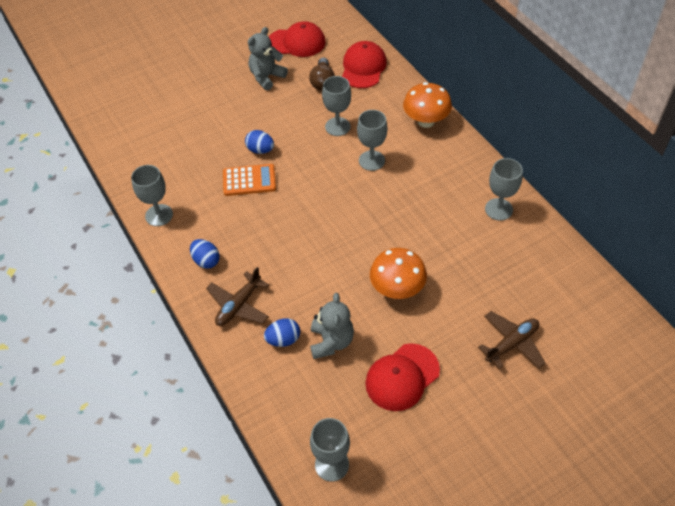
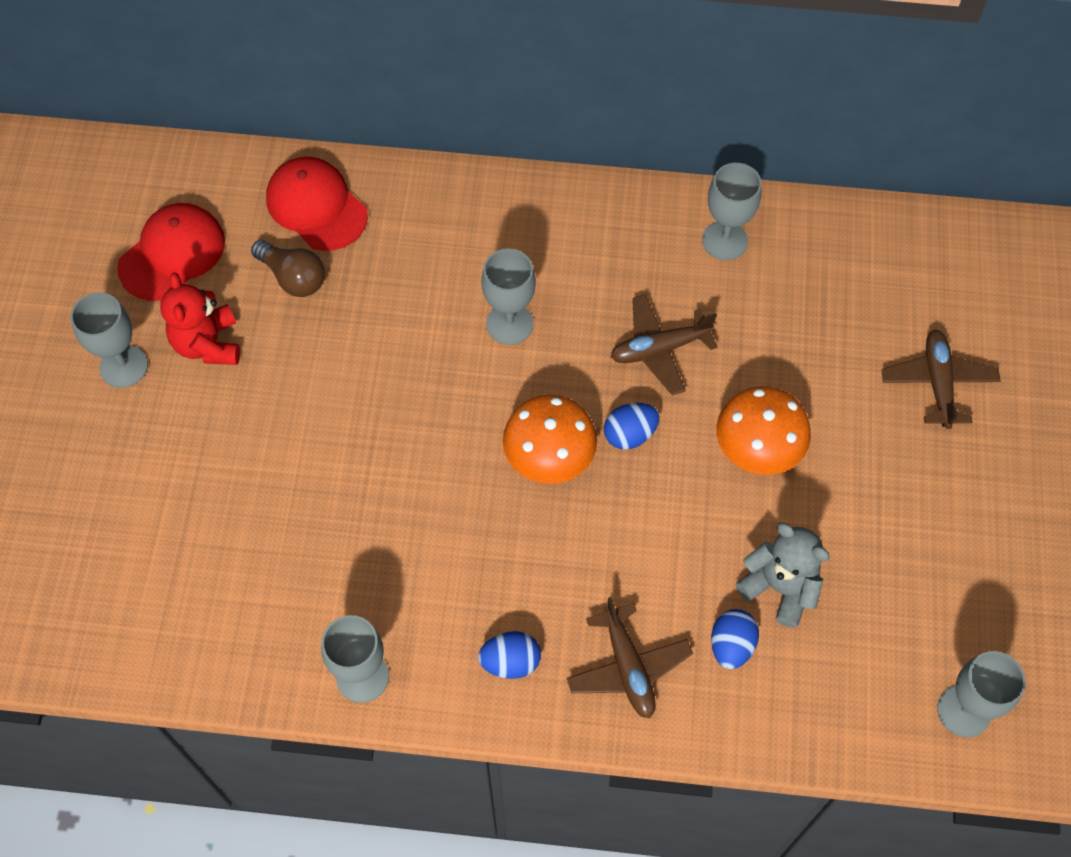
camera: 55 degrees left, 10 degrees up
(249, 180) = (404, 506): orange calculator -> none
(260, 150) = (356, 452): blue egg -> blue egg (630, 434)
(266, 77) = (208, 344): grey teddy bear -> red teddy bear
(337, 126) = (404, 321): grey goblet -> grey goblet (123, 366)
(402, 377) = (896, 540): red cap -> none
(413, 220) = (659, 349): none -> brown plane
(426, 121) = (497, 207): orange mushroom -> orange mushroom (549, 458)

